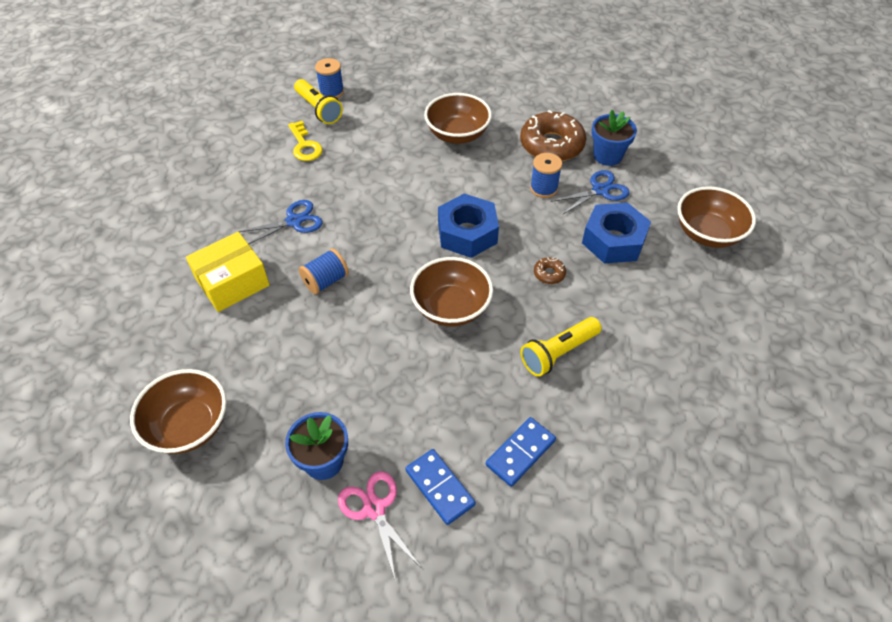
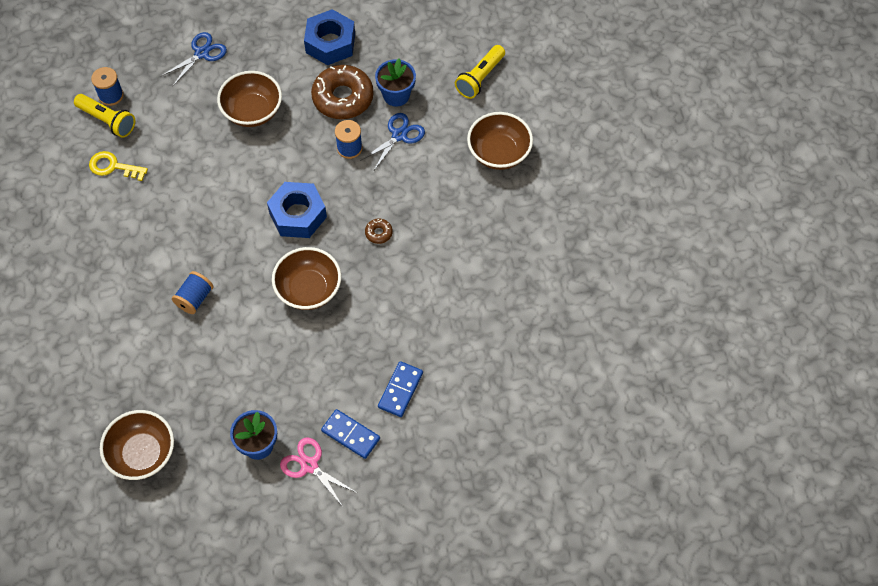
camera: 20 degrees left, 10 degrees up
(232, 282) = (115, 325): yellow box -> none
(294, 221) = (141, 250): blue scissors -> blue scissors (202, 53)
(305, 145) = (113, 167): yellow key -> yellow key turned 150 degrees clockwise
(558, 353) = (406, 302): yellow flashlight -> yellow flashlight (480, 78)
(613, 240) = (423, 184): blue nut -> blue nut (330, 43)

